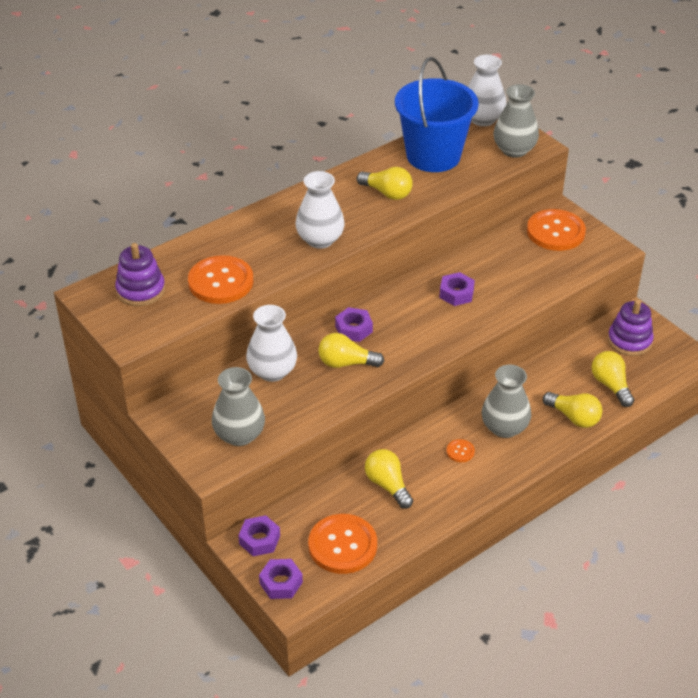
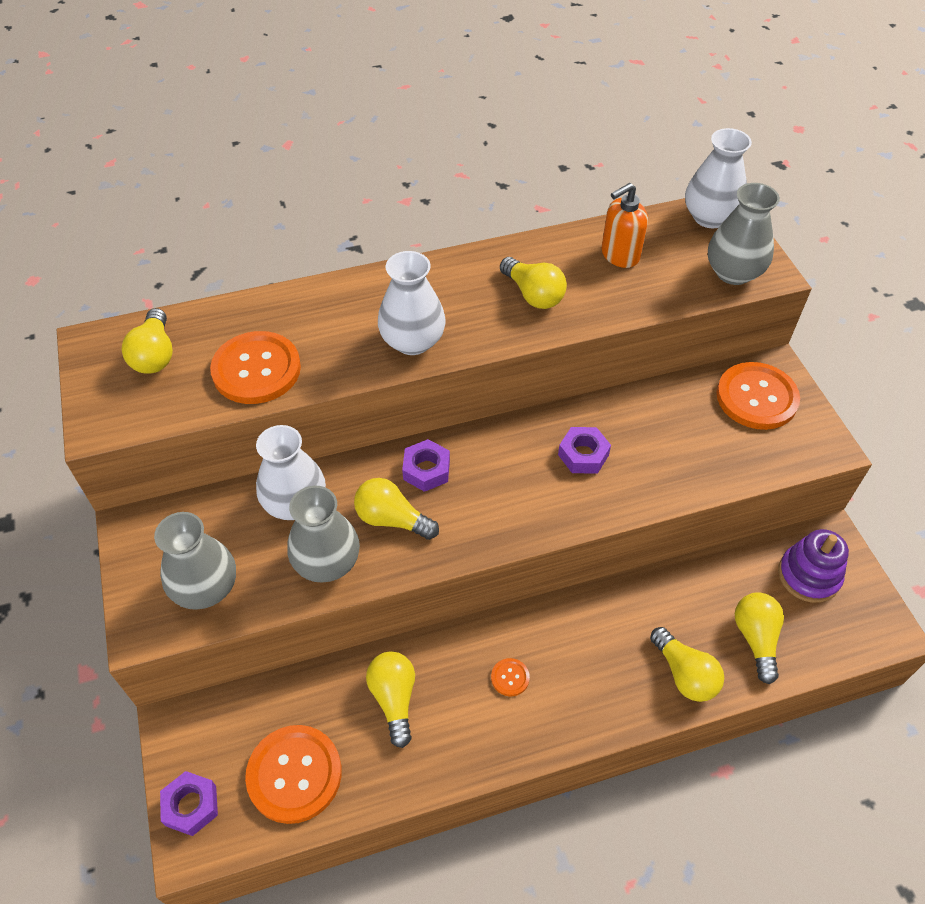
camera: 20 degrees right, 10 degrees up
(141, 290) = (155, 355): purple stacking toy -> yellow light bulb
(259, 540) = (199, 727): purple nut -> none
(433, 156) = (619, 255): blue bucket -> orange soap dispenser
(504, 428) = (583, 659): grey vase -> grey vase (327, 562)

